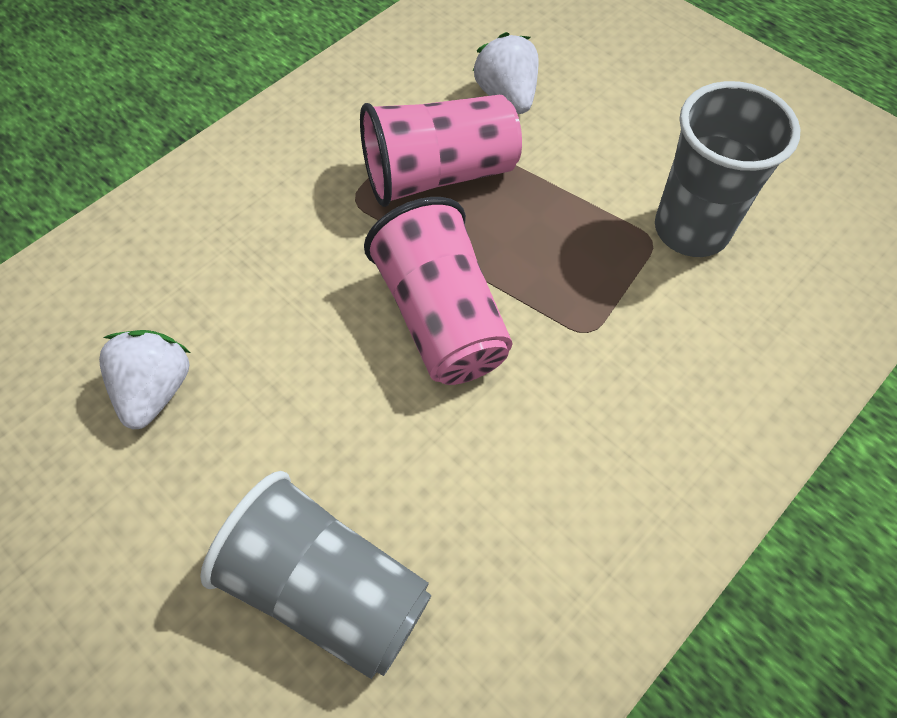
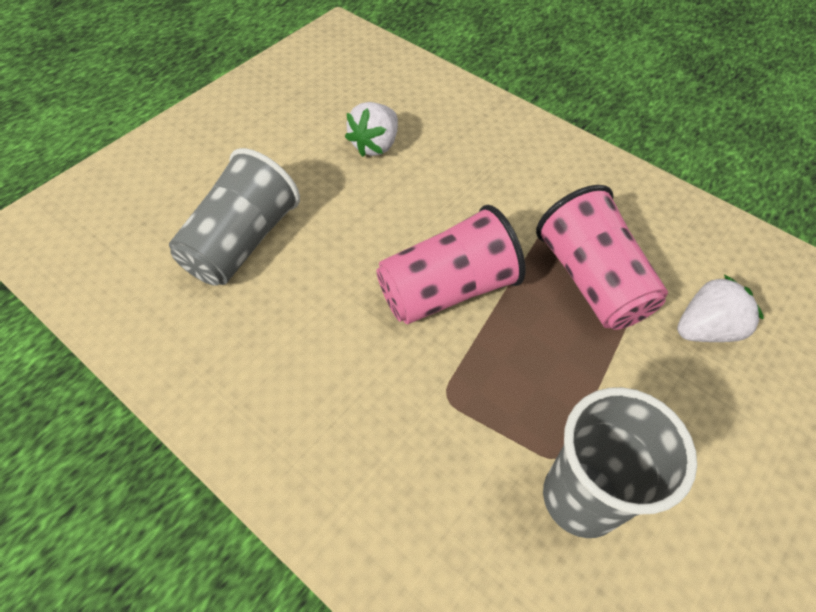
camera: 85 degrees right, 5 degrees down
(156, 390) = (375, 145): white strawberry -> white strawberry turned 120 degrees clockwise

